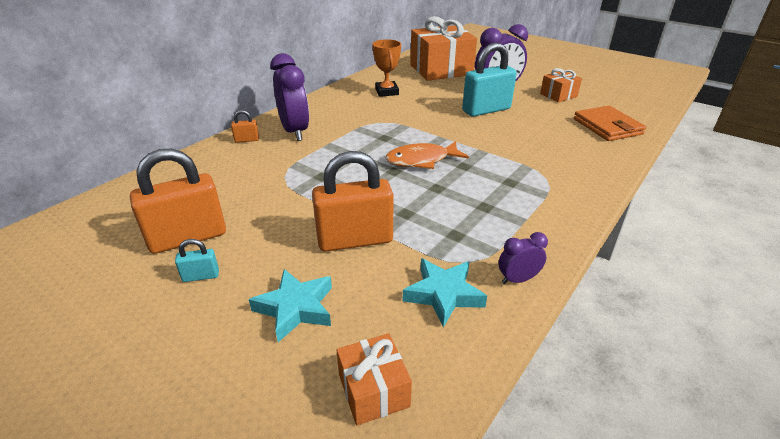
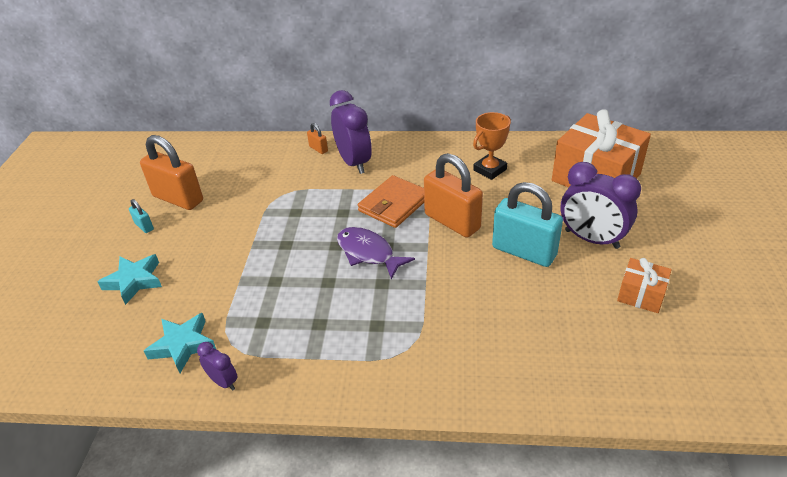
camera: 60 degrees right, 5 degrees up
(295, 131) = (354, 162): purple clock -> purple clock turned 60 degrees counterclockwise
(355, 240) = (221, 271): orange padlock -> orange padlock (452, 222)
(374, 390) = (78, 350): orange gift -> none
(421, 160) = (368, 253): orange fish -> purple fish
(607, 126) = (591, 366): orange wallet -> orange wallet (394, 204)

